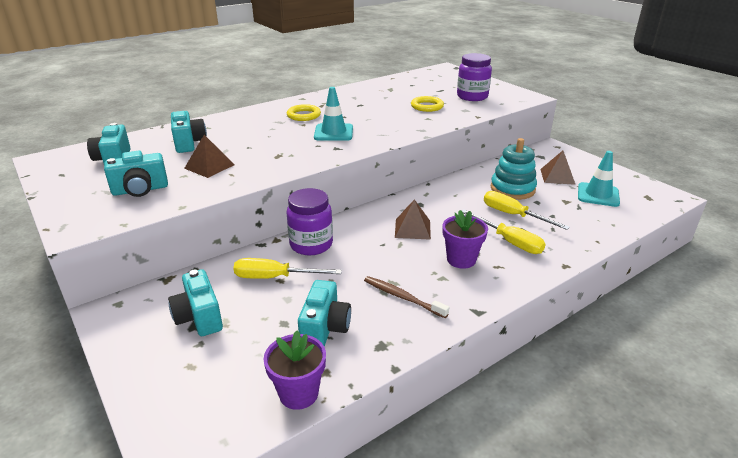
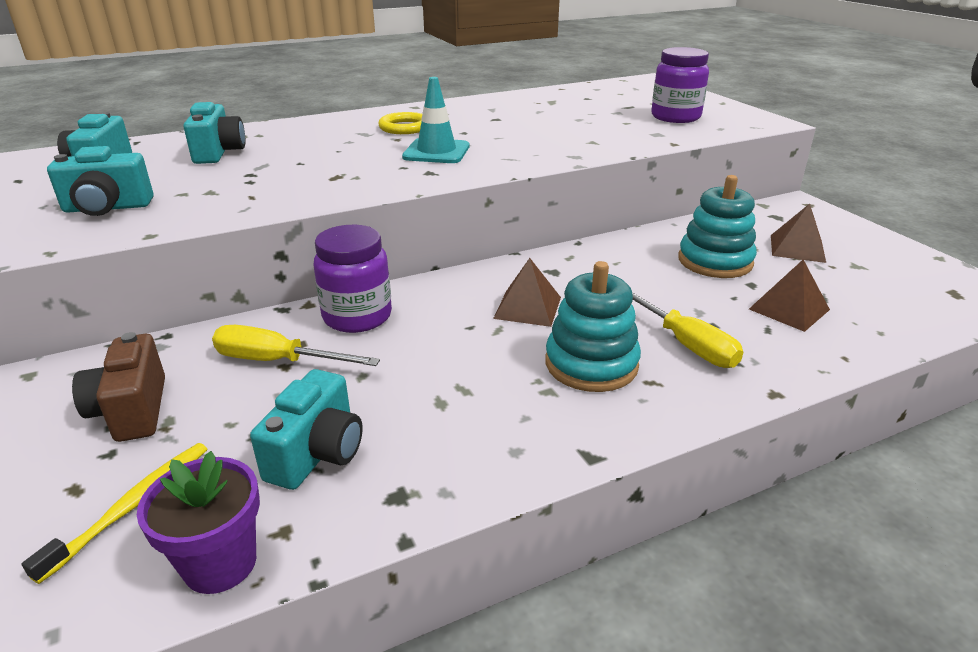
camera: 10 degrees right, 0 degrees up
(199, 317) = (132, 410): turquoise camera -> brown camera
(209, 166) = (227, 184): brown pyramid -> brown pyramid (789, 309)
(231, 371) = (131, 507): none -> yellow toothbrush
(403, 297) = (468, 416): brown toothbrush -> none
(427, 106) = (598, 126): yellow ring -> none
(461, 259) = (591, 364): purple flower pot -> turquoise stacking toy
(513, 215) = (704, 301): yellow screwdriver -> none
(598, 195) = (863, 282): turquoise traffic cone -> none

